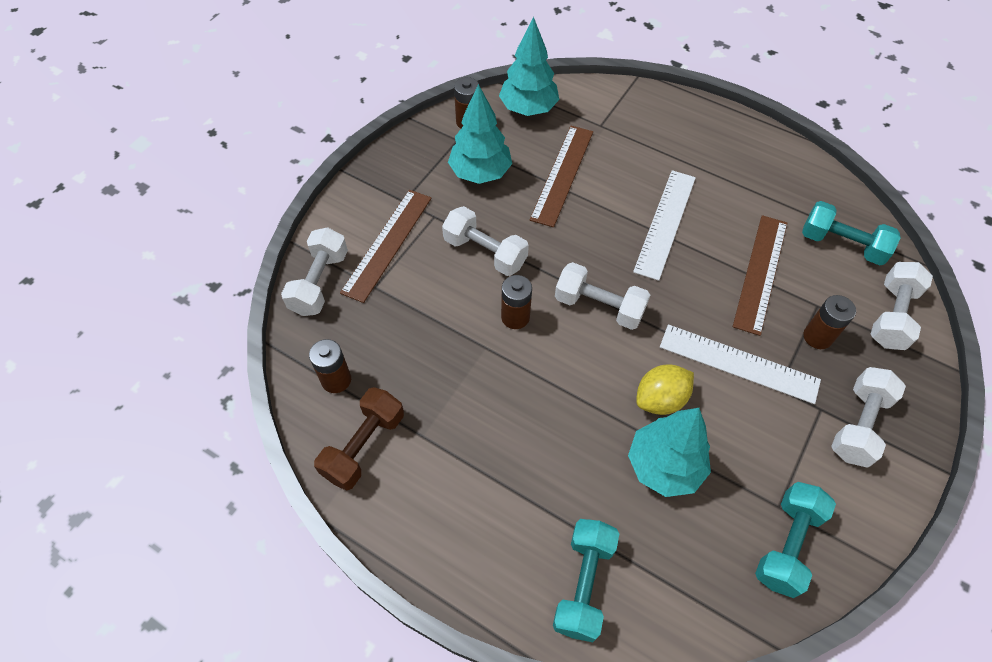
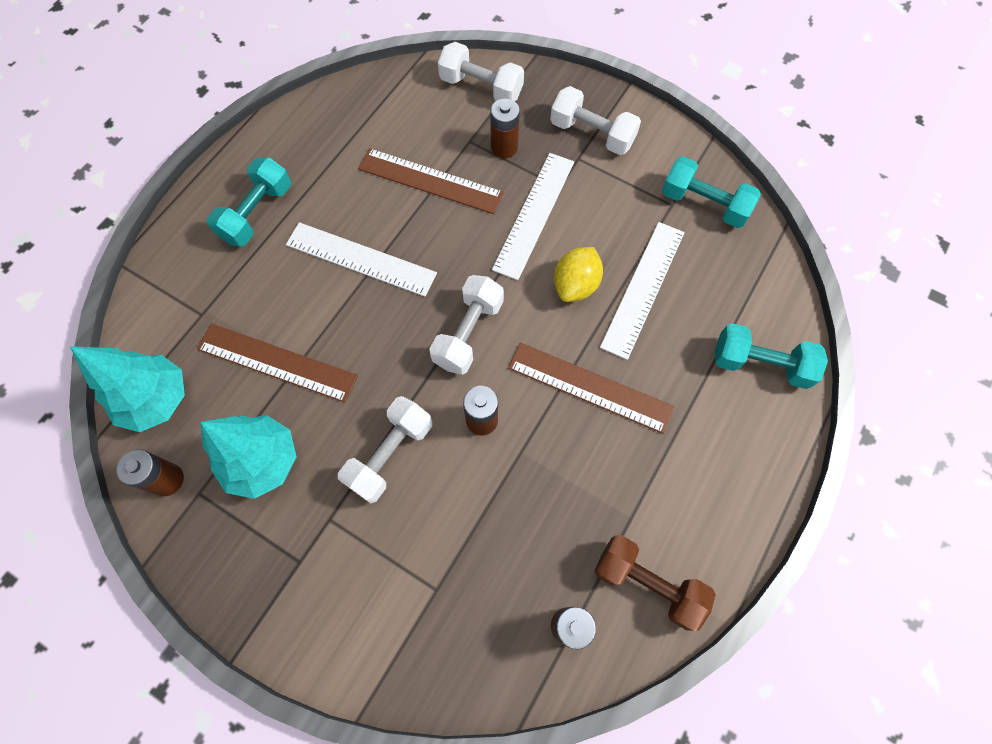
camera: 90 degrees left, 10 degrees up
(319, 282) = (428, 666): white dumbbell -> none
(387, 244) = (370, 579): brown ruler -> brown ruler (590, 387)
(660, 399) = (575, 285): yellow lemon -> yellow lemon turned 60 degrees clockwise
(664, 466) = (643, 288): turquoise tree -> white ruler
(842, 244) = (399, 109): turquoise dumbbell -> turquoise dumbbell (257, 213)

